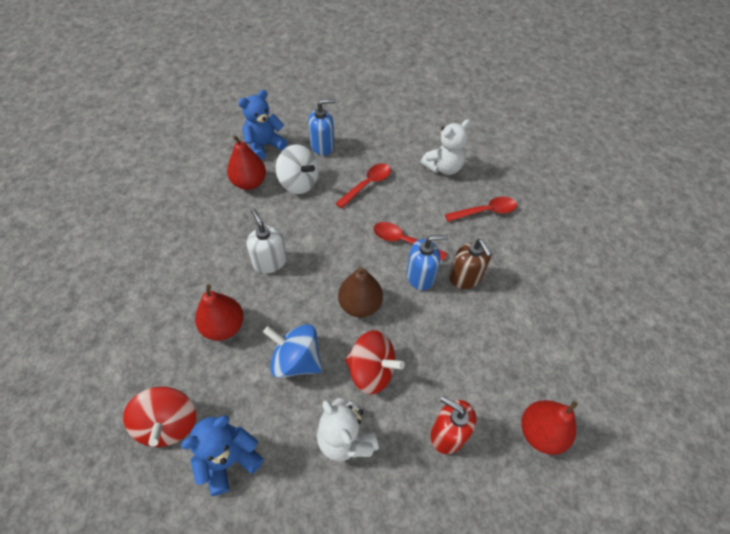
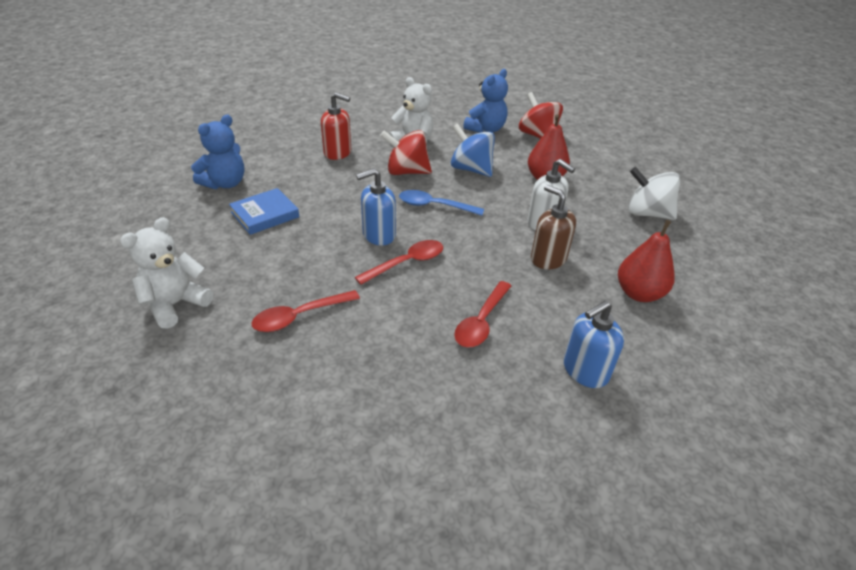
camera: 165 degrees right, 15 degrees down
(264, 146) = (671, 351): blue teddy bear -> blue teddy bear (225, 183)
(296, 360) = (471, 169): blue spinning top -> blue spinning top turned 150 degrees counterclockwise
(299, 183) = (576, 306): white spinning top -> white spinning top (647, 213)
(360, 305) = (434, 206): brown pear -> blue spoon
(403, 241) = (407, 263): red spoon -> red spoon turned 45 degrees counterclockwise
(443, 167) = (370, 374): white teddy bear -> white teddy bear (175, 304)
(465, 278) = (327, 241): brown soap dispenser -> brown soap dispenser (548, 259)
(523, 325) = (265, 215): none -> blue book
(540, 432) = (263, 161): red pear -> none

